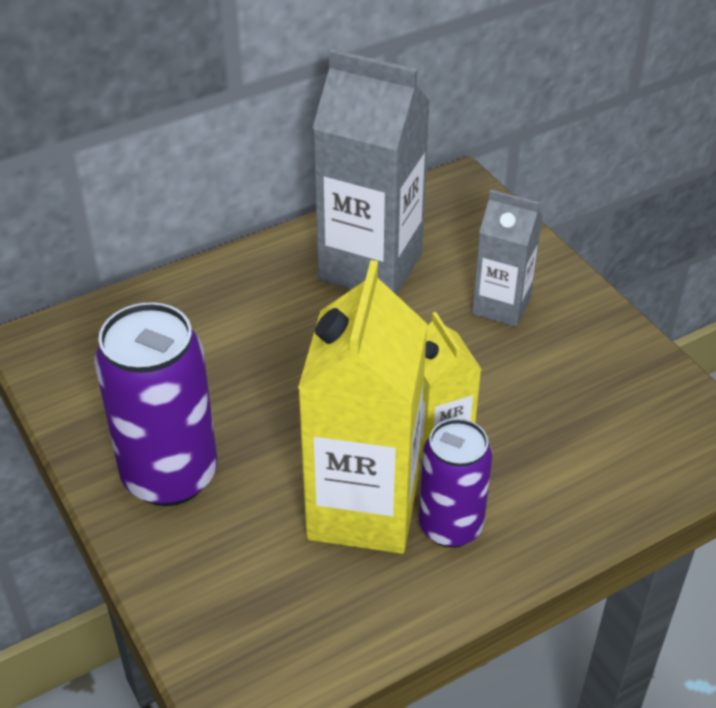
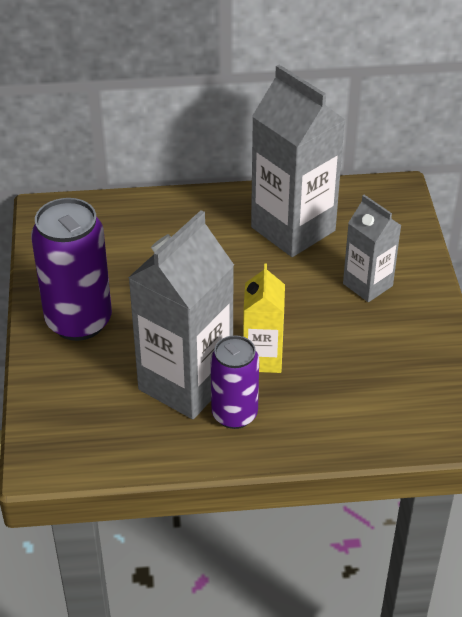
camera: 25 degrees right, 0 degrees up
(363, 508) = (185, 383): yellow carton -> grey carton

